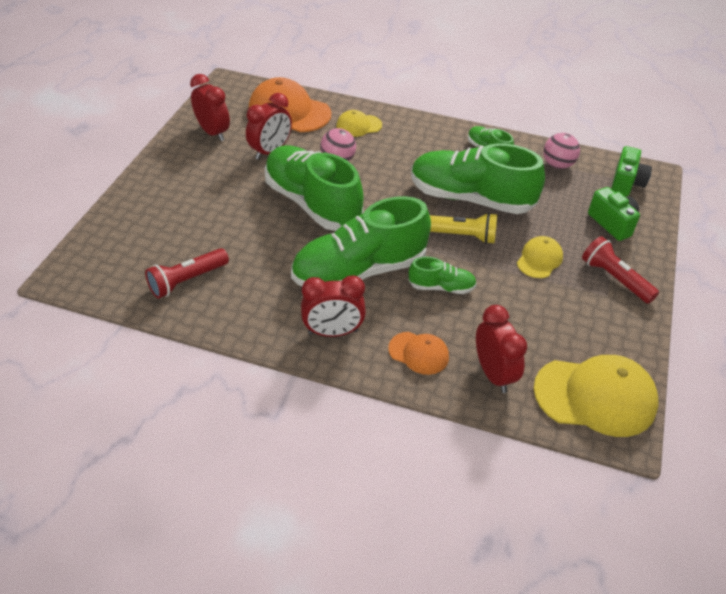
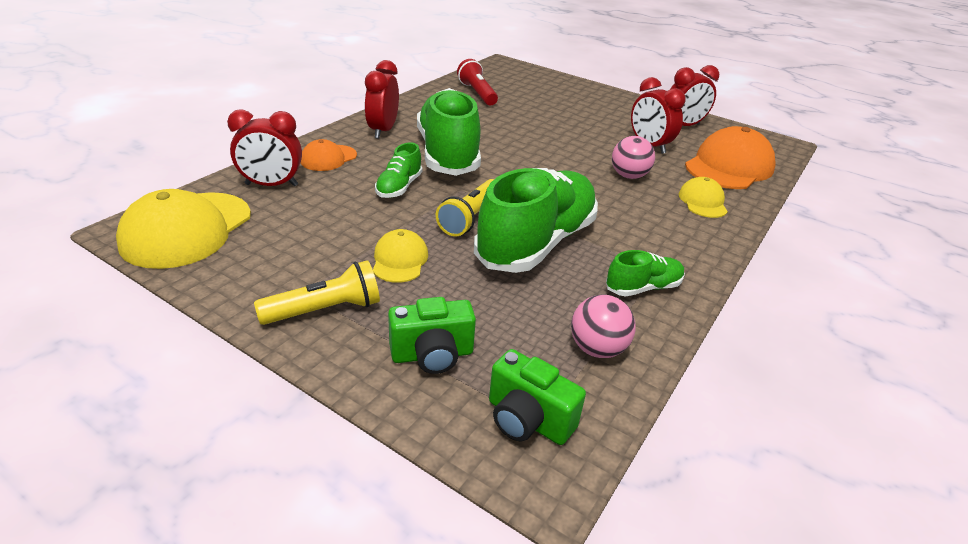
camera: 105 degrees right, 10 degrees down
(312, 203) = (557, 151): green shoe -> none
(539, 259) = (400, 260): yellow cap -> yellow cap turned 135 degrees counterclockwise
(615, 279) = (325, 310): red flashlight -> yellow flashlight

